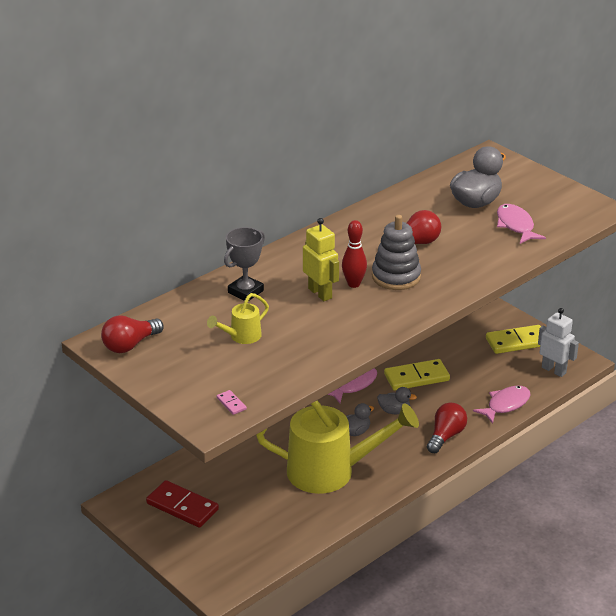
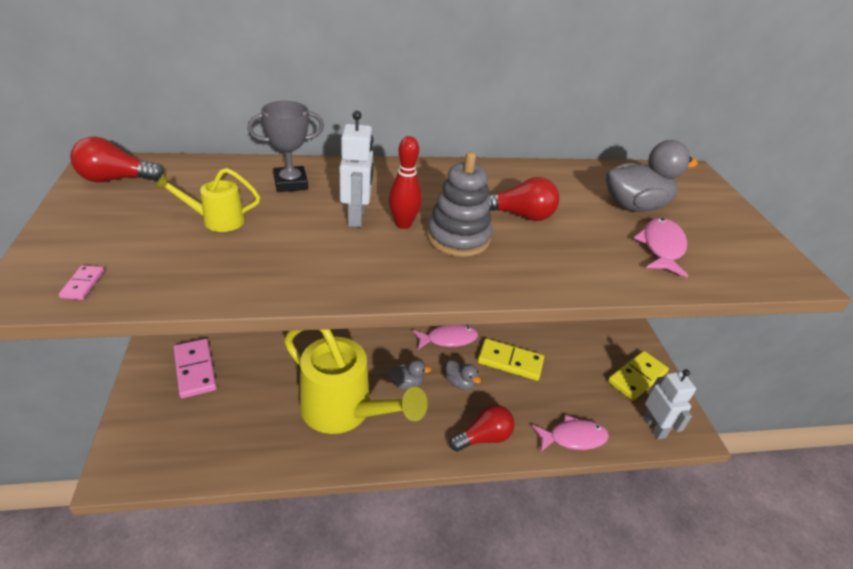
camera: 30 degrees right, 5 degrees up
(182, 507) = (195, 370): red domino -> pink domino
(320, 293) = (356, 217): yellow robot -> white robot
(517, 342) = (637, 377): yellow domino -> yellow domino turned 60 degrees counterclockwise

